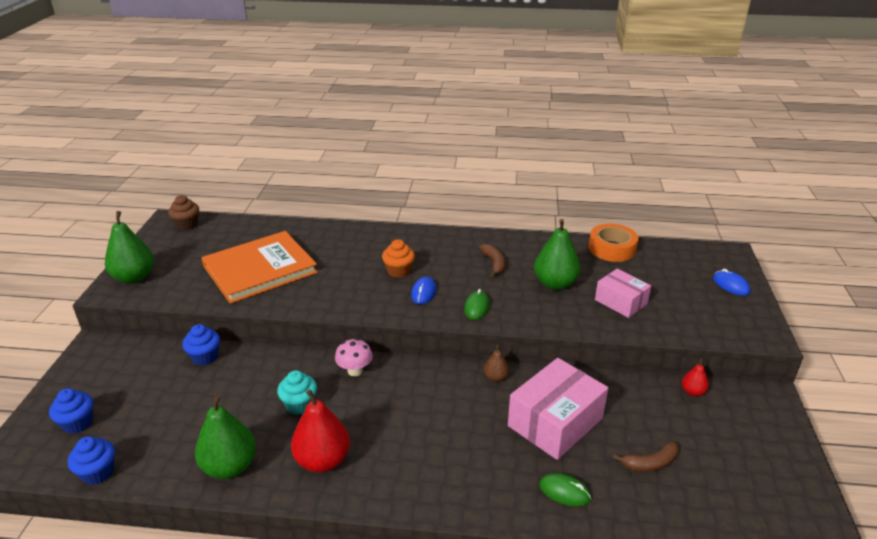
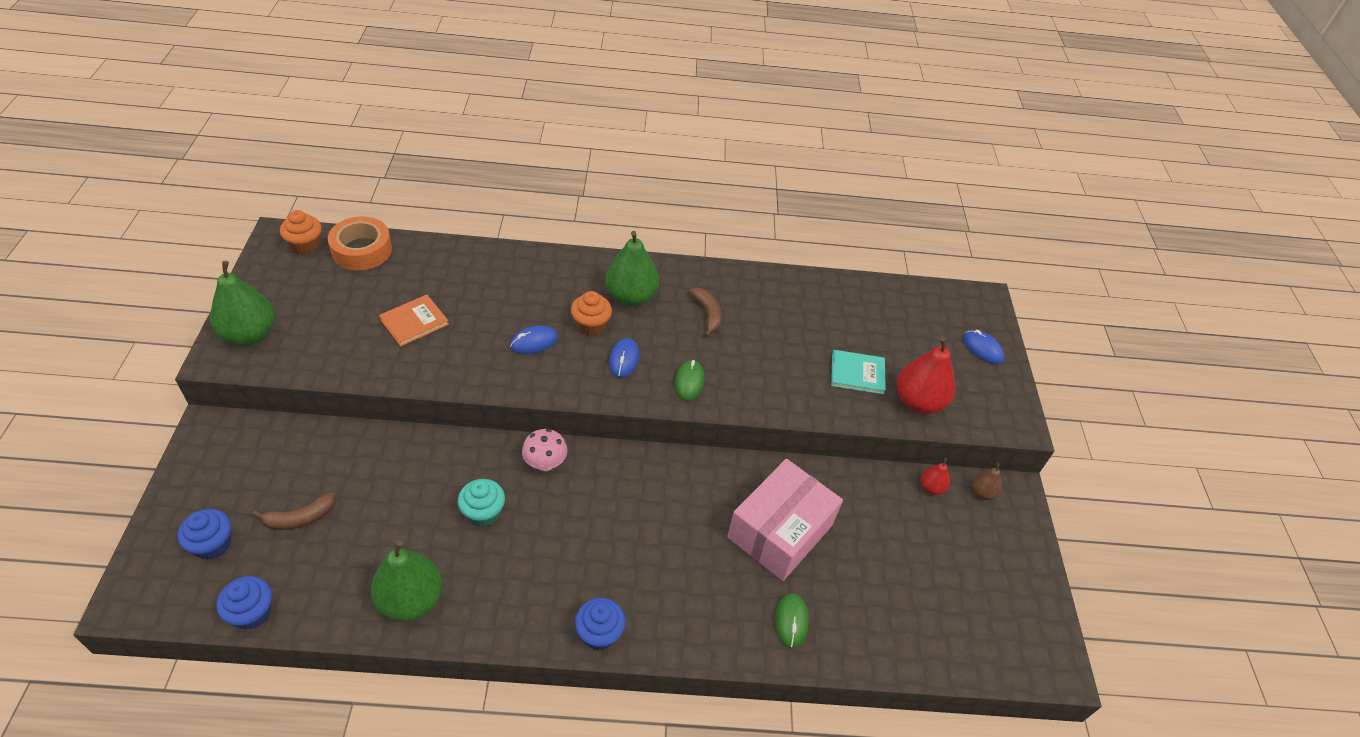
camera: 10 degrees left, 15 degrees up
(187, 225) = (305, 245): brown cupcake -> orange cupcake
(205, 357) = (357, 445): blue cupcake -> blue cupcake (599, 633)
(260, 269) = (414, 322): orange book -> orange book, size x0.46
(323, 460) = (519, 589): red pear -> red pear (918, 402)
(352, 281) = (534, 342): none -> blue mouse
(496, 377) = (711, 471): brown pear -> brown pear (982, 492)
(555, 283) = (781, 346): green pear -> green pear (631, 297)
(564, 492) = (791, 621): green mouse -> green mouse turned 75 degrees clockwise
(612, 248) = (847, 291): orange tape -> orange tape (362, 250)
(621, 302) = (857, 373): pink box -> turquoise book
(650, 463) = (883, 582): brown banana -> brown banana (300, 518)

